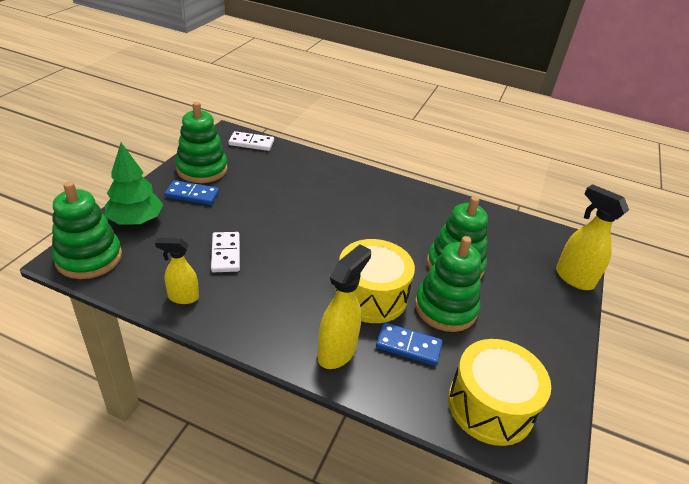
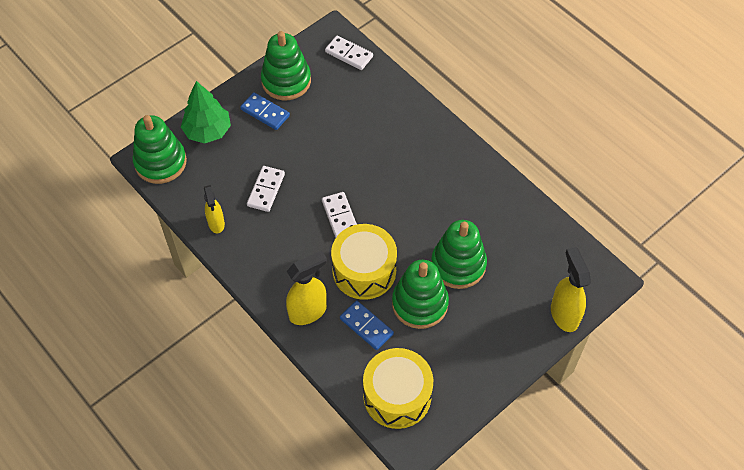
camera: 30 degrees right, 20 degrees up
(183, 297) = (216, 224): yellow spray bottle -> yellow spray bottle turned 135 degrees counterclockwise
(317, 257) = (340, 217): none -> white domino

